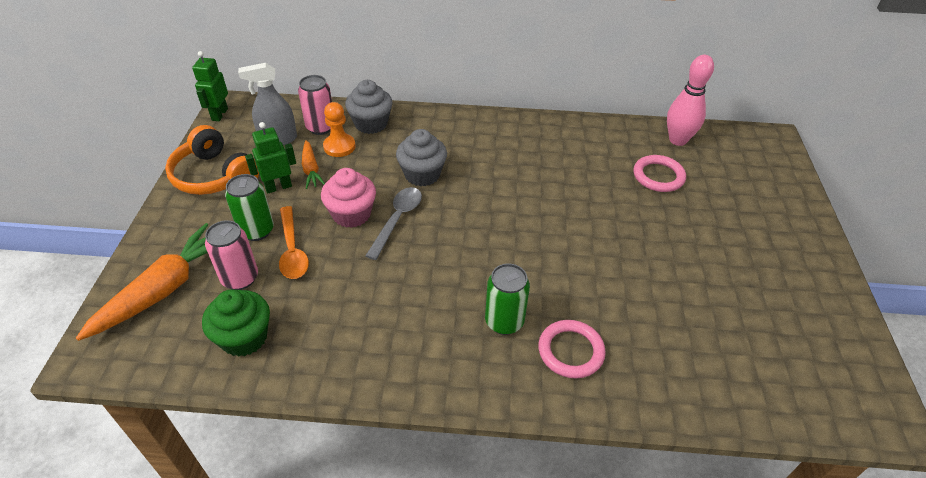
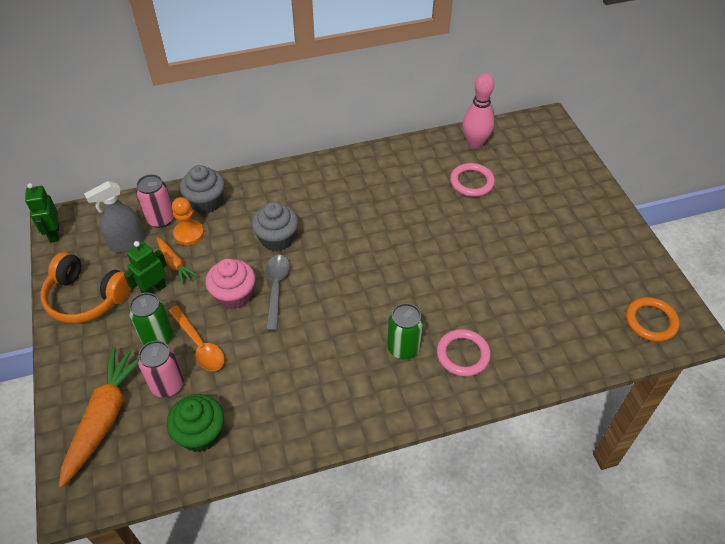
camera: 20 degrees left, 5 degrees up
(832, 390) = (650, 321): none -> orange ring

